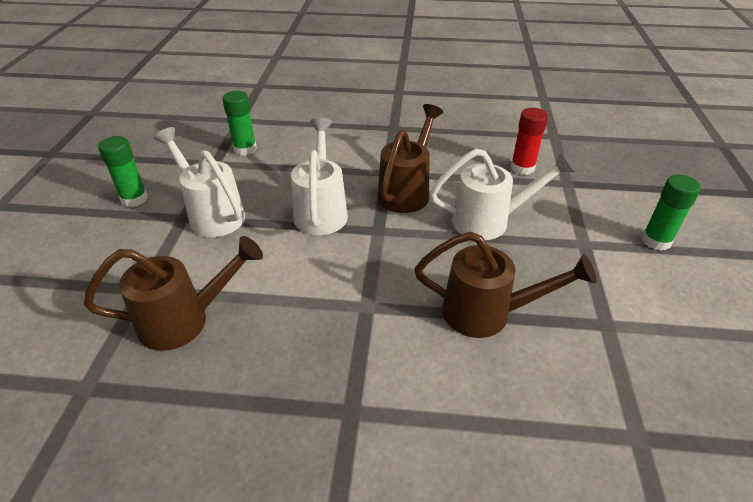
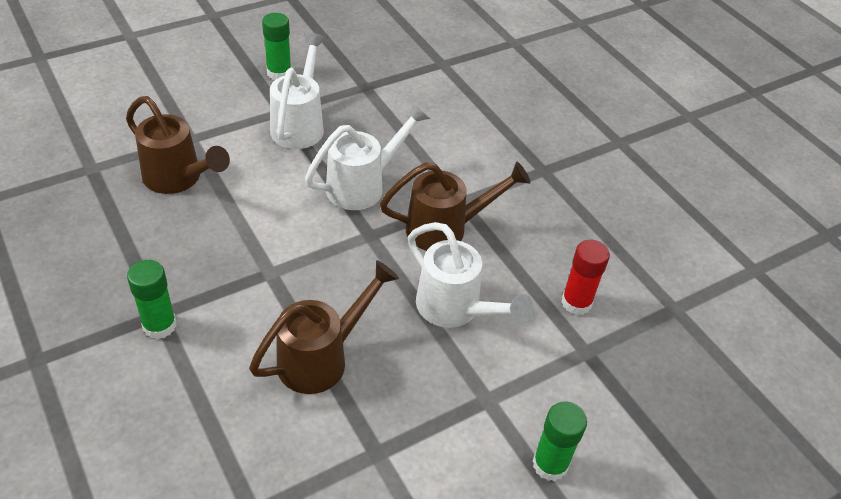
camera: 50 degrees right, 5 degrees up
(245, 149) = (402, 92): green glue stick -> green glue stick (159, 325)
(488, 314) = (322, 357): brown watering can -> brown watering can turned 105 degrees counterclockwise

